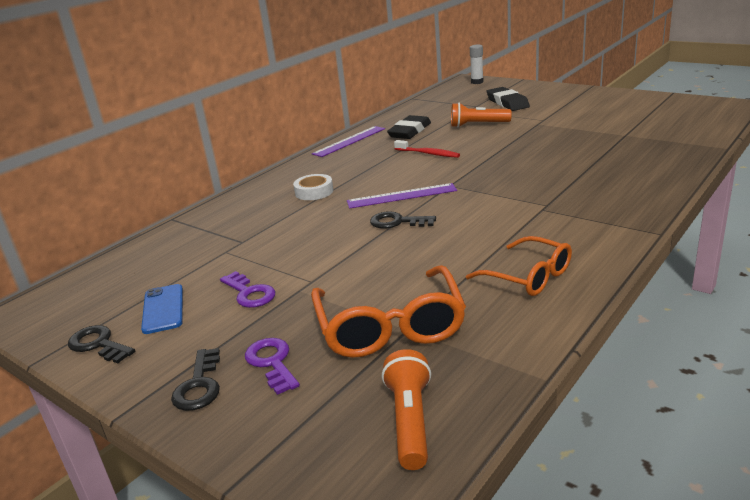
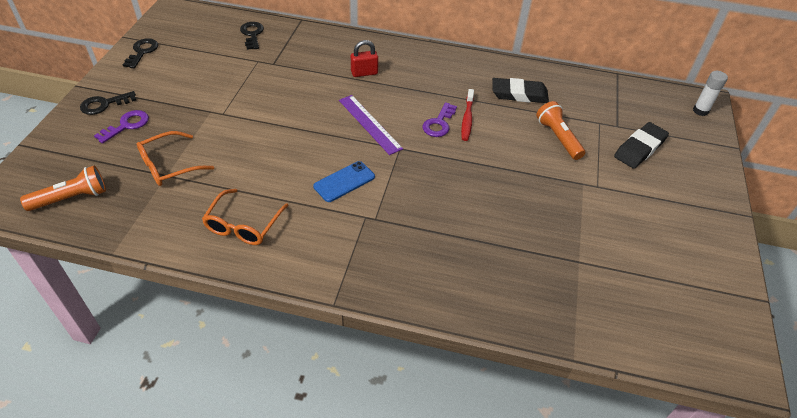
camera: 60 degrees right, 20 degrees up
(163, 309) = (181, 61): blue phone -> blue phone (344, 182)
(249, 293) = (203, 90): purple key -> purple key (439, 123)
(314, 192) = (364, 73): white tape -> red padlock
(349, 141) = (479, 62): purple ruler -> none
(390, 326) = (169, 166): orange glasses -> orange glasses, size x0.65
(397, 222) = (320, 133): black key -> black key (252, 34)

